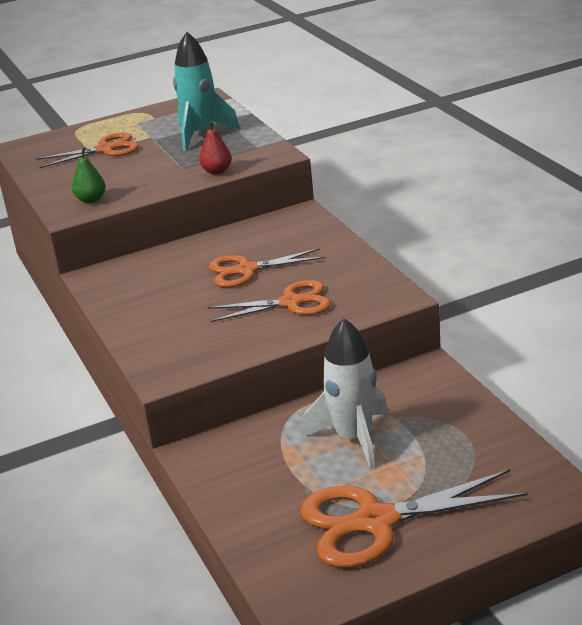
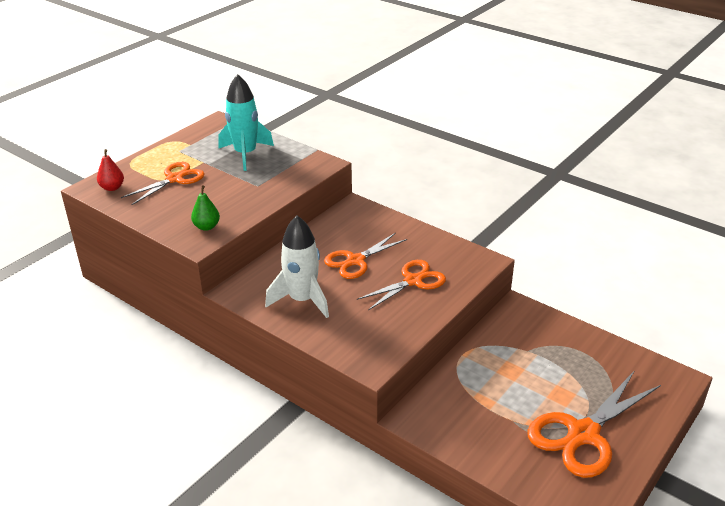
camera: 30 degrees left, 5 degrees up
(217, 171) = (289, 184): red pear -> red pear (112, 188)
(353, 438) = (514, 374): white rocket -> white rocket (302, 300)

